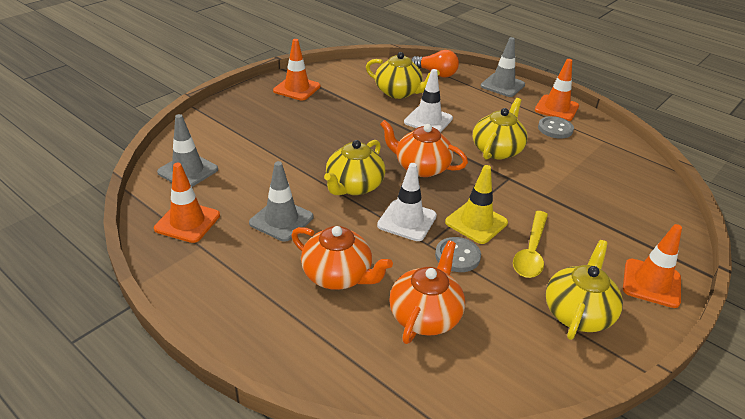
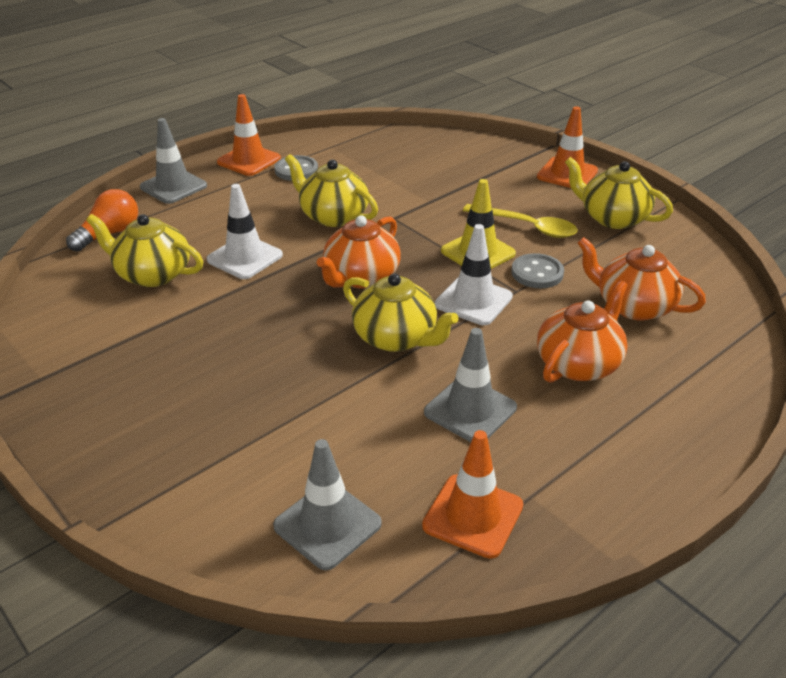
camera: 80 degrees left, 0 degrees up
(297, 88) = (86, 383): orange traffic cone -> none
(399, 92) = (152, 274): yellow teapot -> yellow teapot turned 105 degrees counterclockwise

